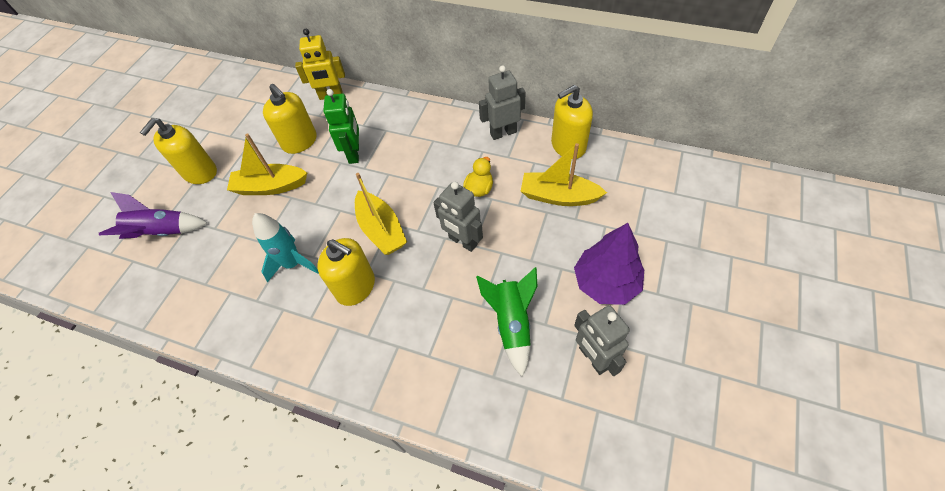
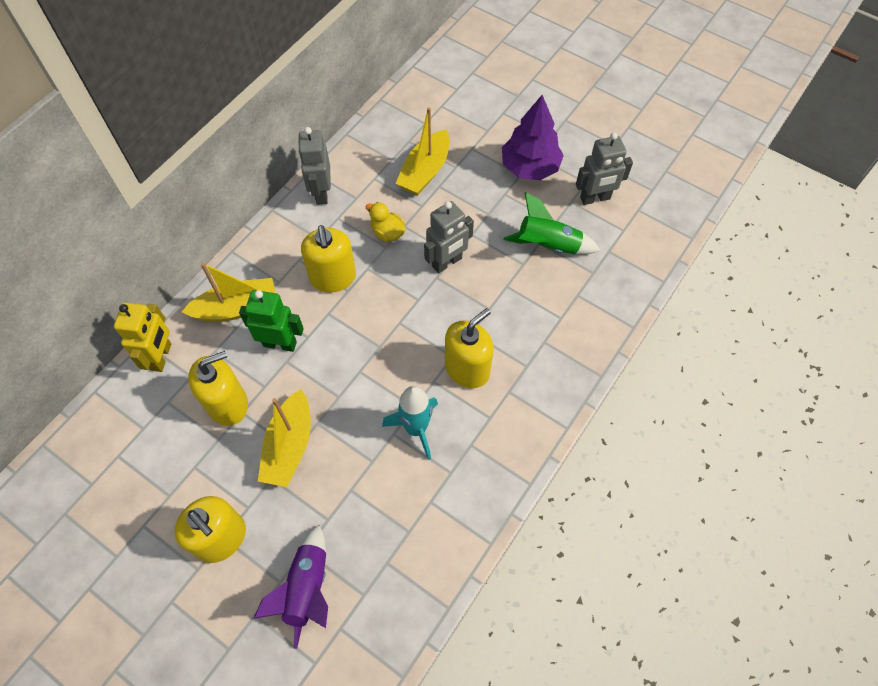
camera: 80 degrees left, 5 degrees up
(381, 230) = (404, 333): yellow boat -> yellow boat (237, 308)
(568, 146) = (366, 145): yellow soap dispenser -> yellow soap dispenser (333, 277)

